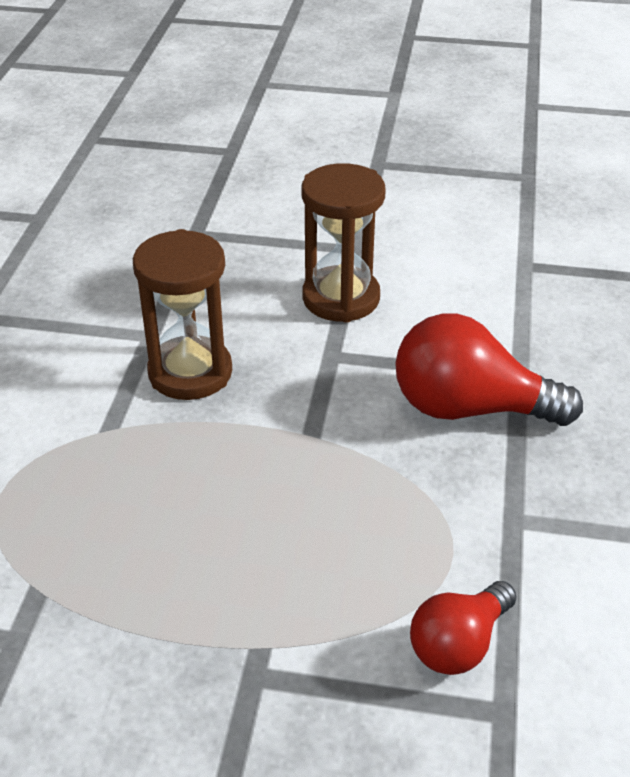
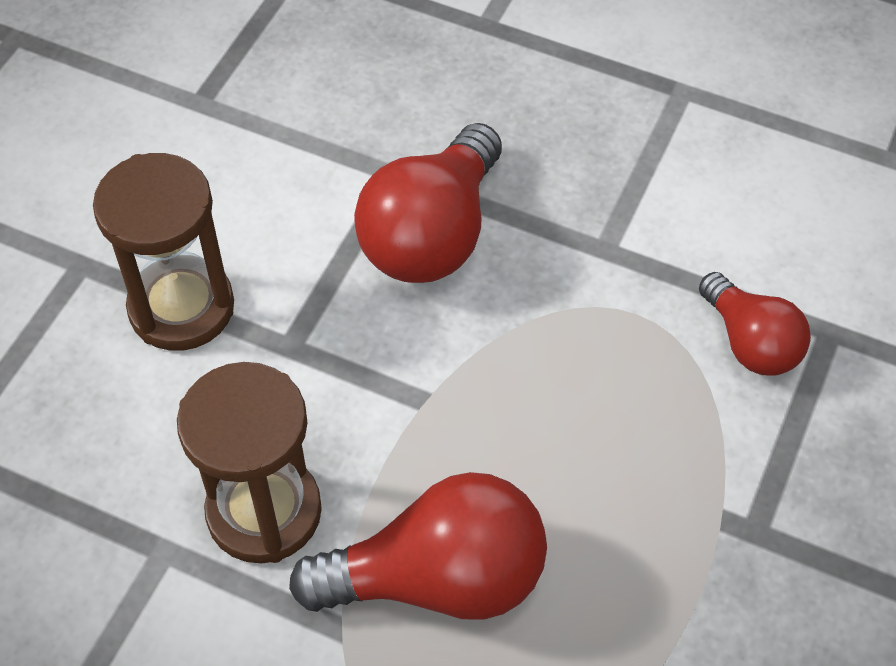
camera: 75 degrees left, 15 degrees up
(157, 472) = (438, 579): none -> red light bulb

